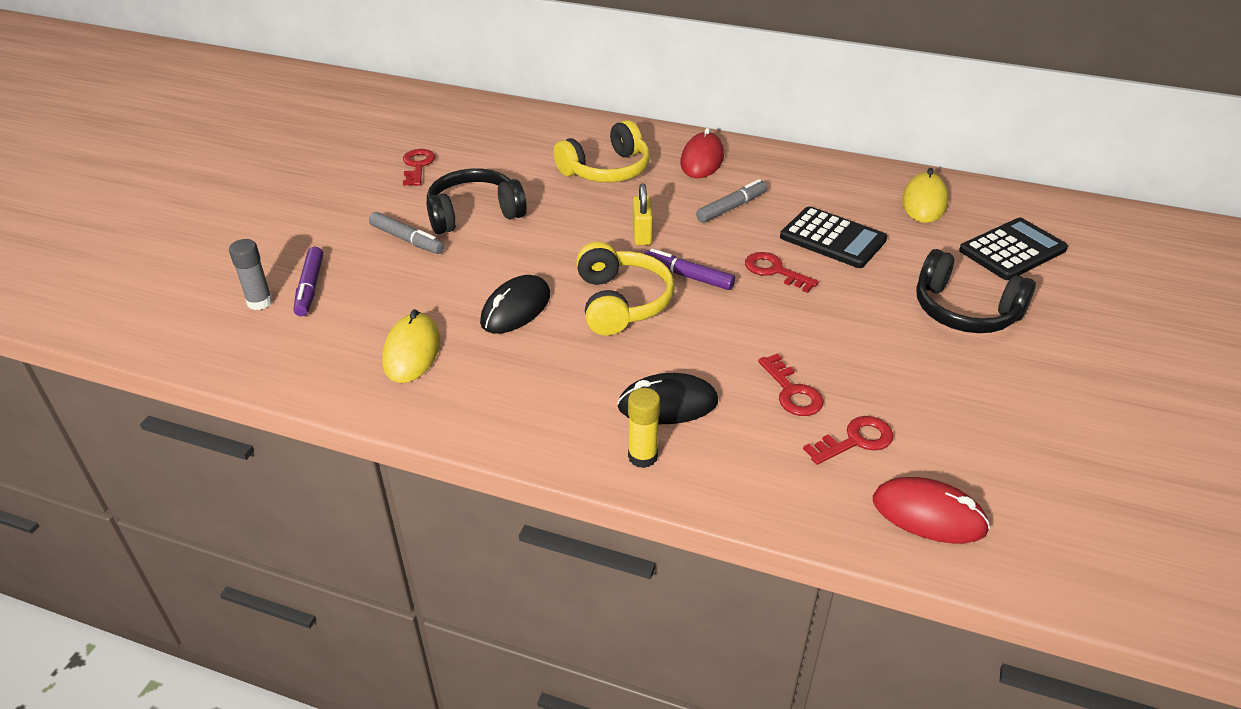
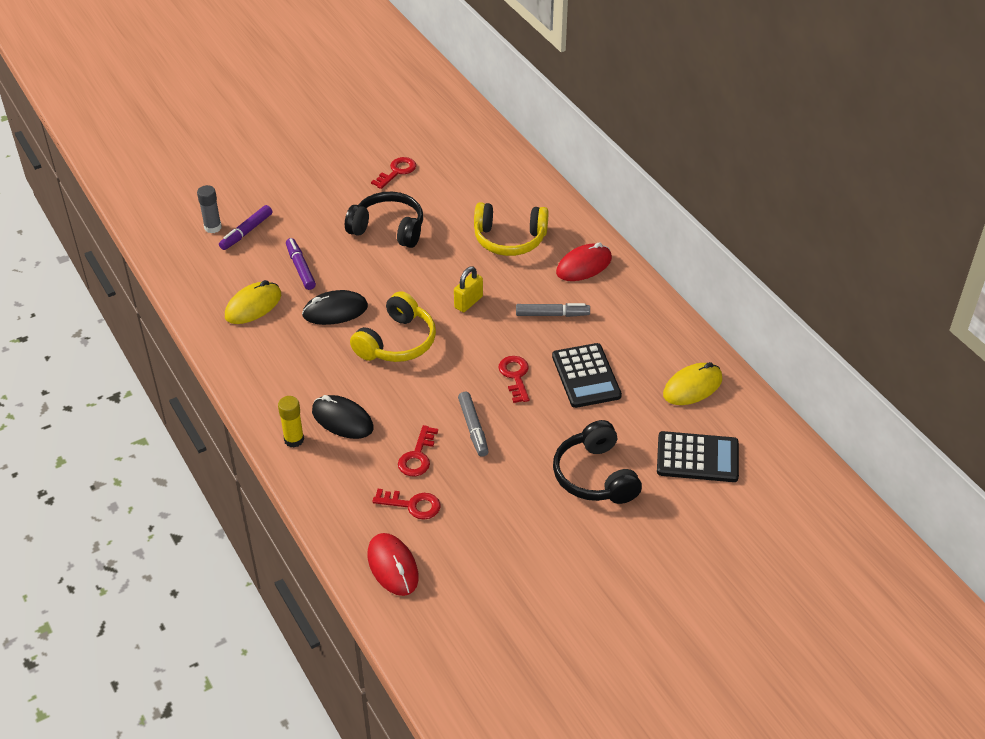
camera: 40 degrees right, 5 degrees up
(407, 239) = (330, 227): grey marker -> grey marker (473, 428)
(687, 276) = (457, 348): purple marker -> purple marker (300, 268)

